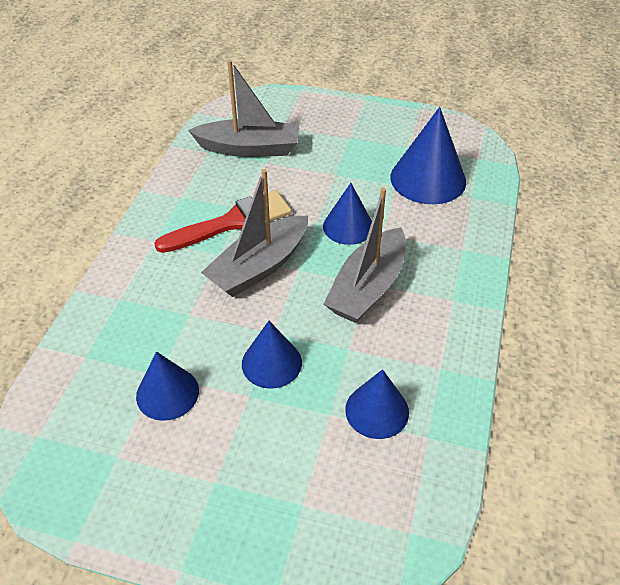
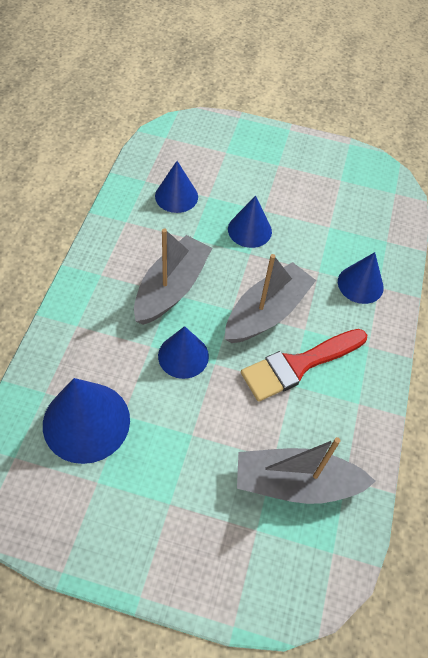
camera: 175 degrees right, 10 degrees up
(167, 393) = (320, 213): blue cone -> blue cone (360, 284)

